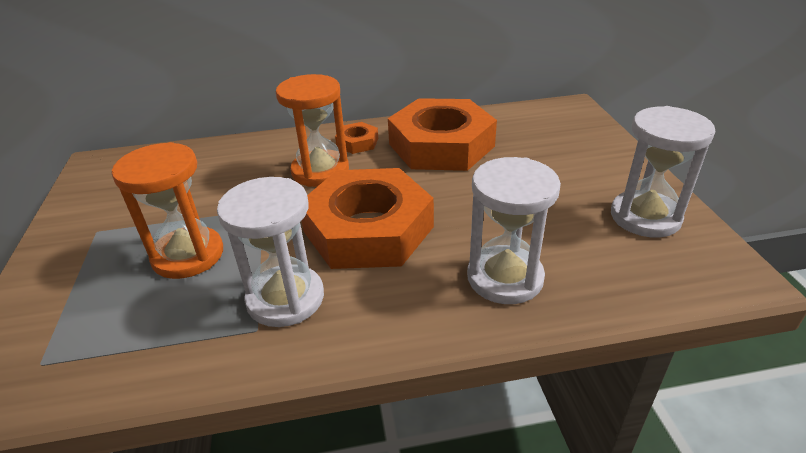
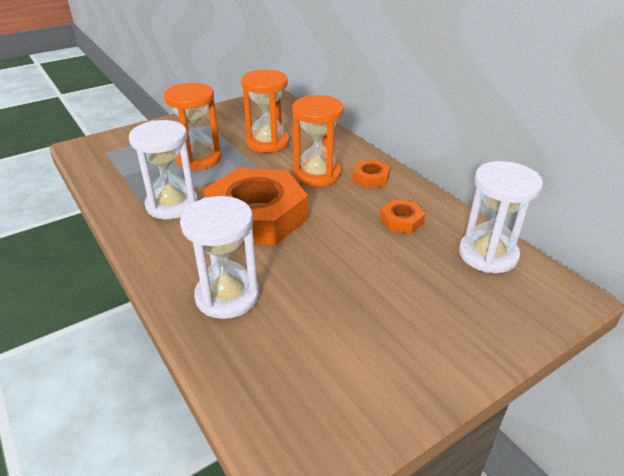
camera: 65 degrees right, 0 degrees up
(212, 190) = (268, 143): none -> orange hourglass
(441, 145) = (401, 221): orange nut -> orange nut, size x0.42
(645, 217) = (364, 380): white hourglass -> white hourglass (487, 254)

